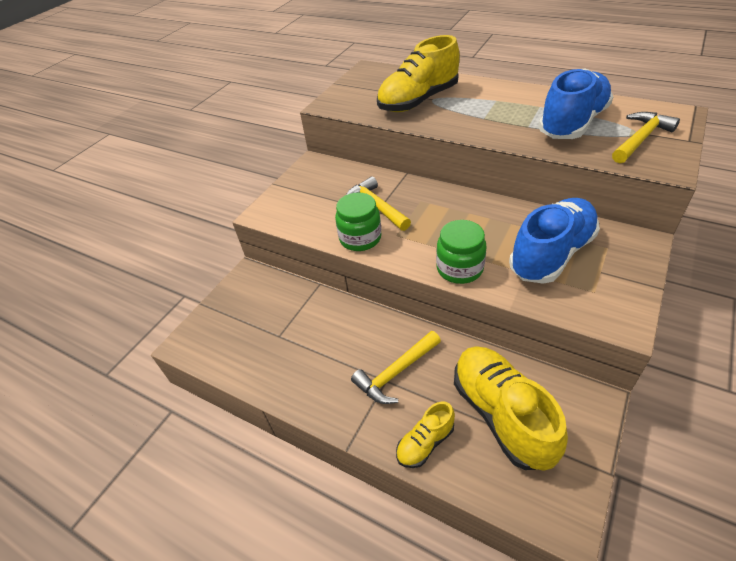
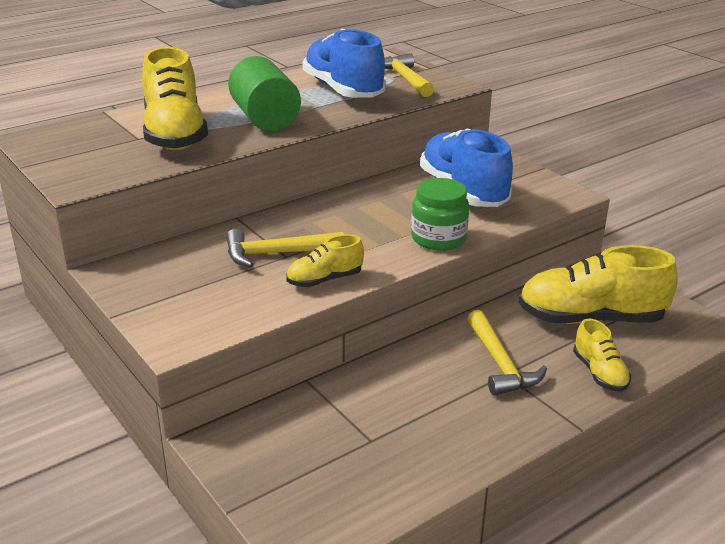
camera: 70 degrees left, 15 degrees down
(360, 238) = (324, 280): green jar -> yellow shoe
(479, 117) = (265, 119): none -> green cylinder

